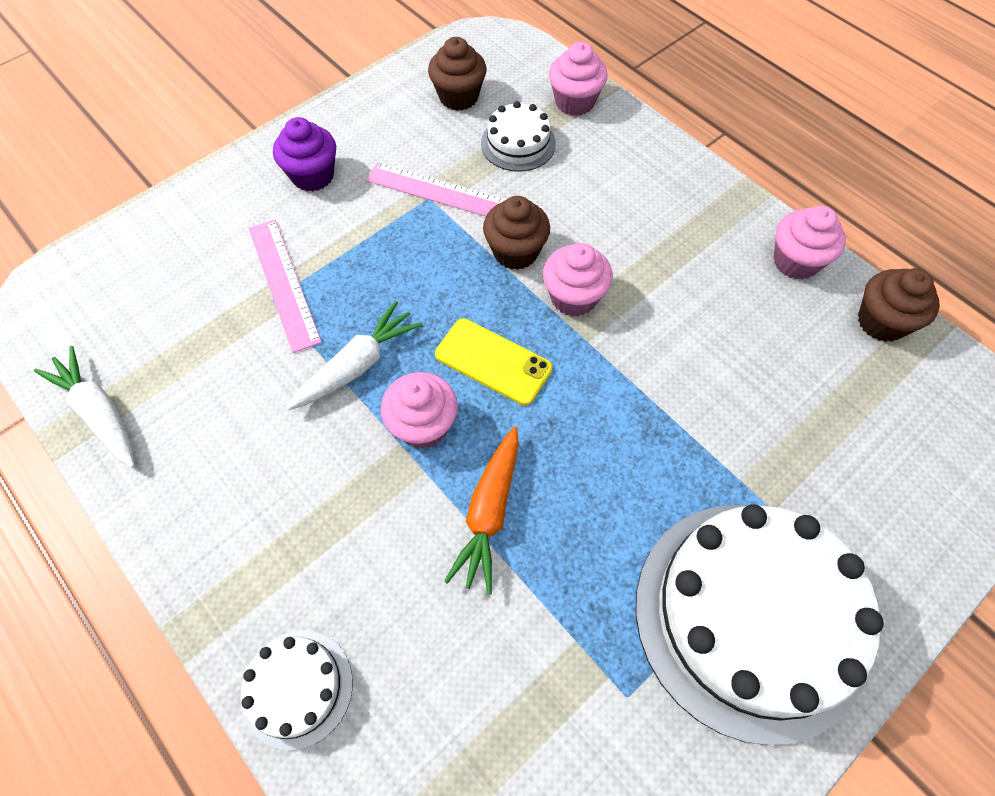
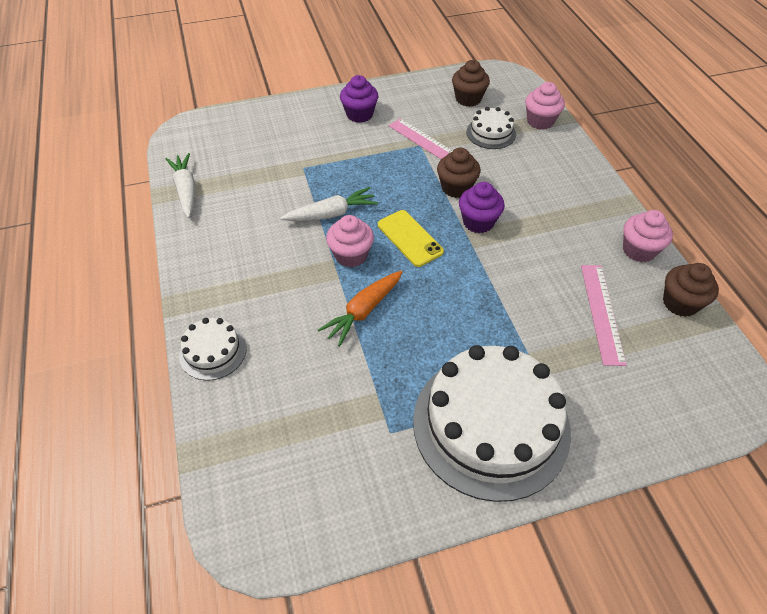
camera: 25 degrees right, 10 degrees down
(284, 283) = (314, 161): pink ruler -> pink ruler (602, 313)
(573, 297) = (478, 222): pink cupcake -> purple cupcake

